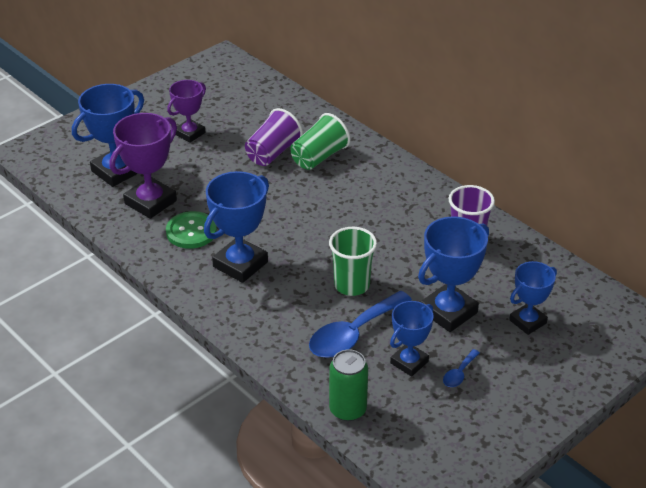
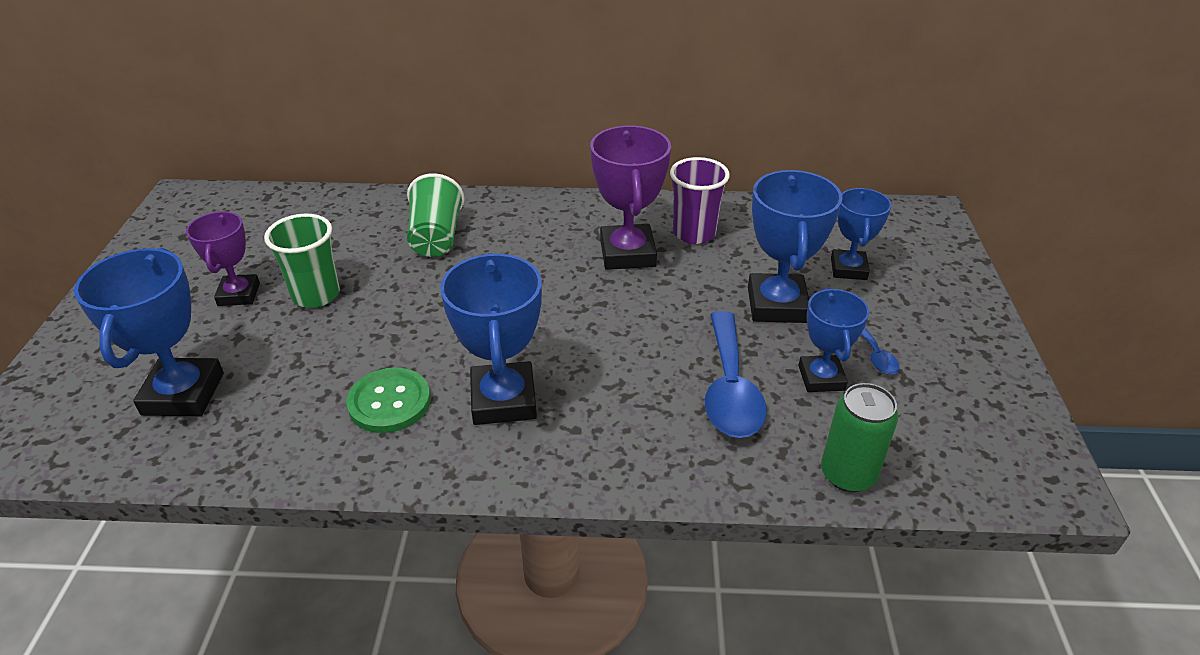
camera: 45 degrees left, 0 degrees up
(150, 202) = (285, 402): purple trophy -> purple trophy (627, 253)
(272, 153) = (376, 260): purple cup -> none
(352, 285) = (654, 340): green cup -> green cup (316, 295)

